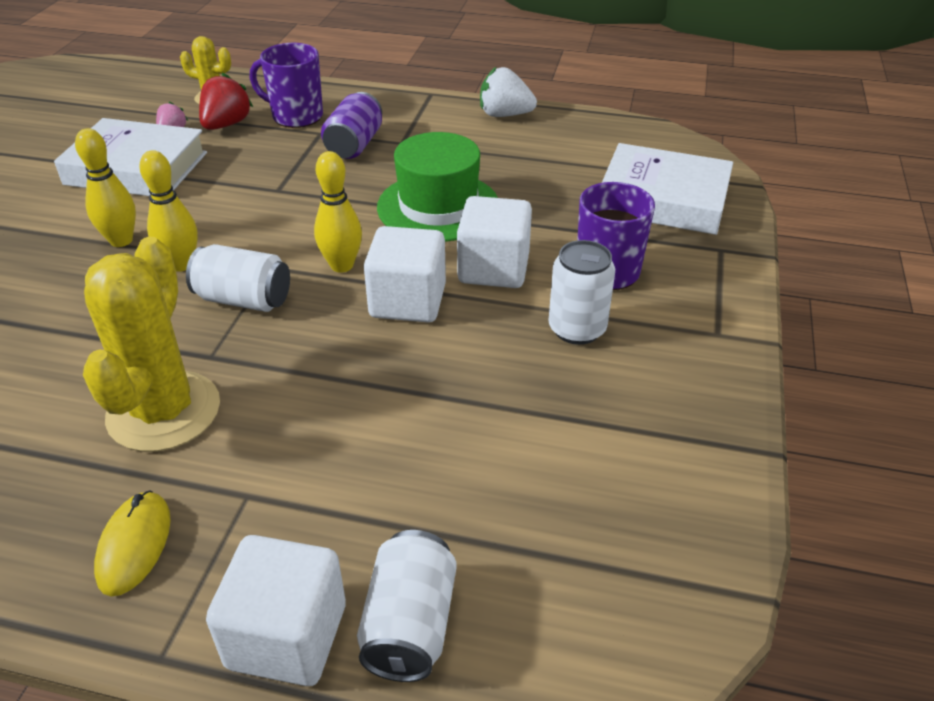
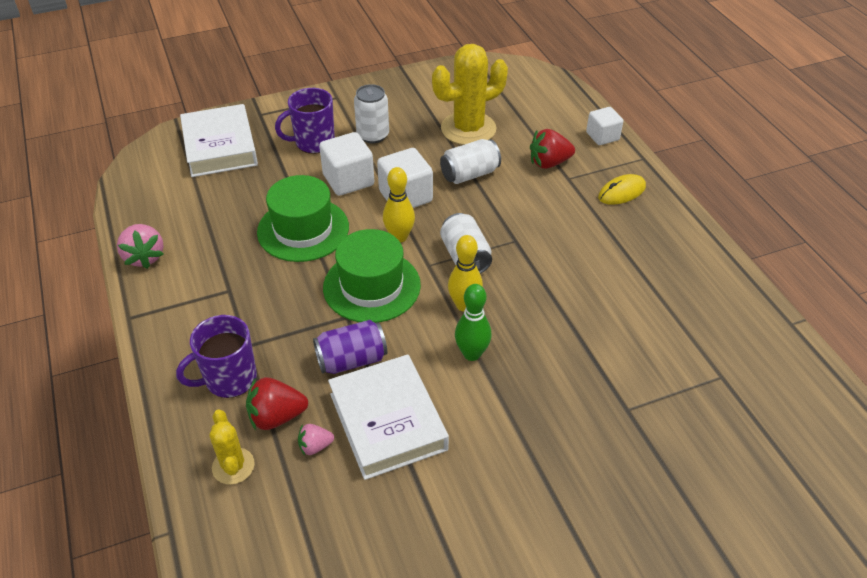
camera: 125 degrees left, 5 degrees up
(121, 240) = (472, 354): yellow bowling pin -> green bowling pin
(164, 411) = (561, 231): yellow cactus -> yellow cactus (468, 129)
(287, 636) = (602, 136): white cube -> white cube, size x0.66
(294, 218) = (372, 286): none -> green hat
(296, 116) = (229, 379): purple mug -> purple mug turned 75 degrees clockwise
(307, 494) = (549, 163): none -> red strawberry
(354, 145) = (252, 313): purple can -> purple can (351, 360)
(409, 624) = (566, 114): white can -> white can (469, 174)
(504, 115) = (144, 257): white strawberry -> pink strawberry

